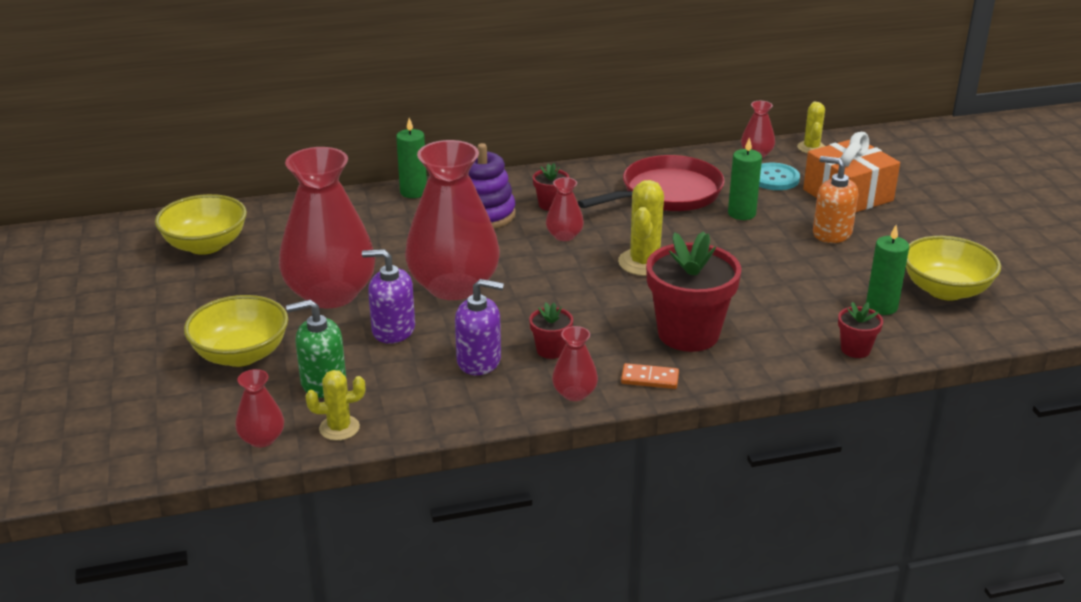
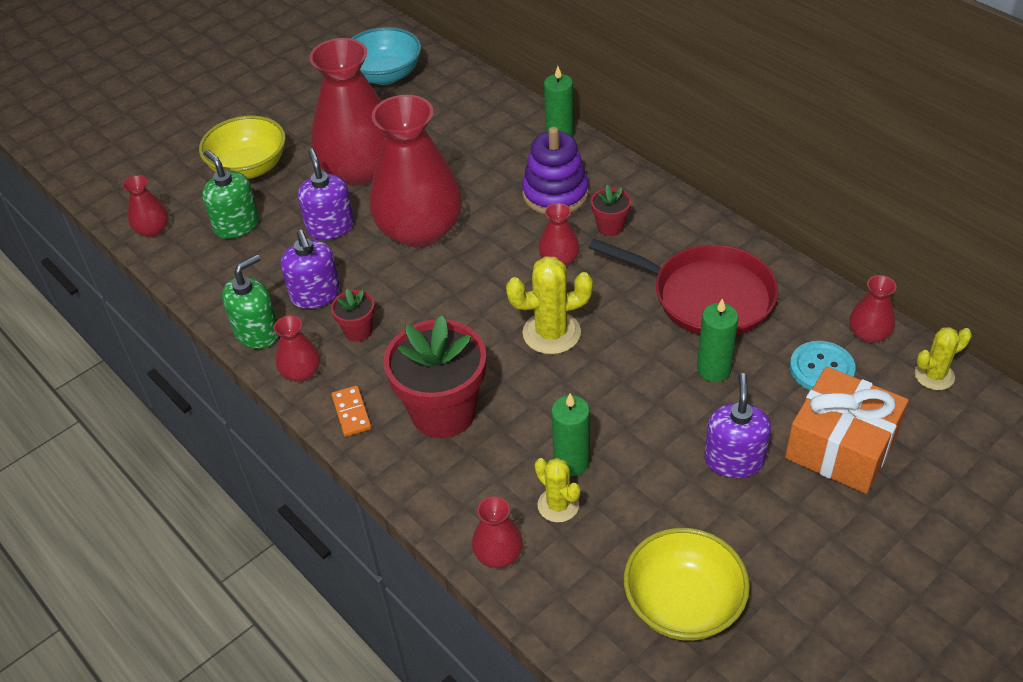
camera: 65 degrees right, 15 degrees up
(205, 245) = (385, 75): yellow bowl -> turquoise bowl
(339, 428) = (184, 261): yellow cactus -> yellow cactus (558, 505)
(496, 406) = (257, 332): none -> green soap dispenser
(832, 233) = (734, 460): orange soap dispenser -> purple soap dispenser
(855, 349) = (498, 554): red flower pot -> red vase
(881, 306) = (602, 552): green candle -> green candle (571, 462)

